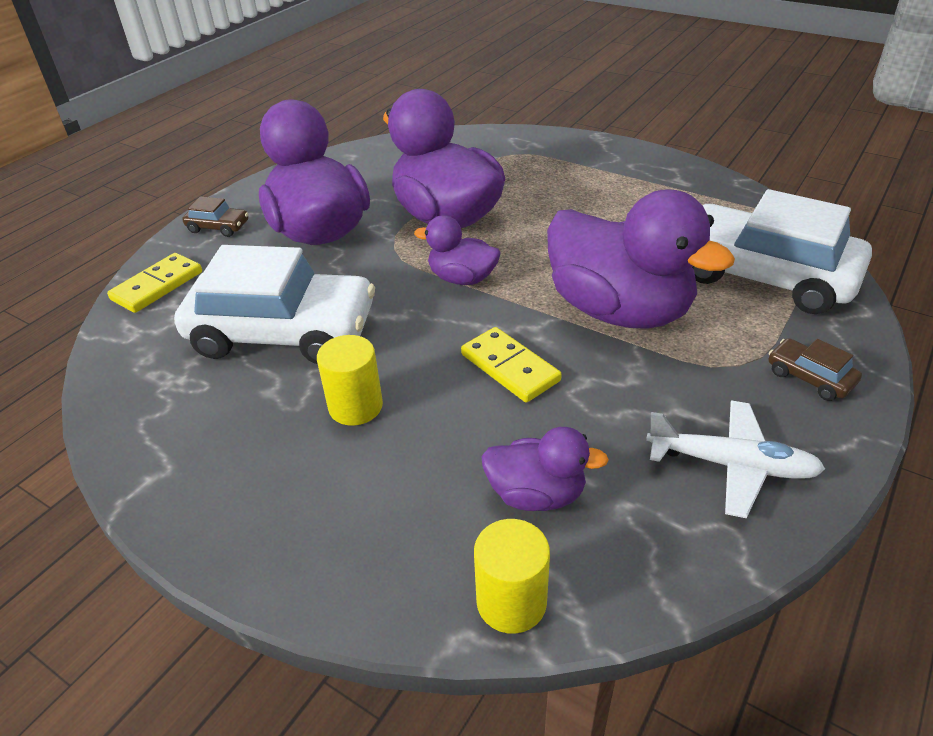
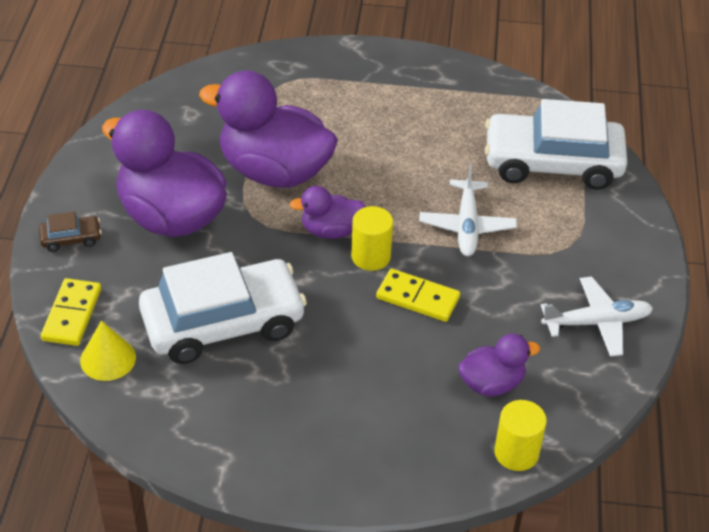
camera: 30 degrees left, 5 degrees up
(148, 332) = (108, 359): none -> yellow cone
(355, 406) = (329, 364): yellow cylinder -> yellow cylinder (371, 256)
(619, 310) = (467, 225): purple duck -> white plane
(810, 377) = (616, 242): brown car -> none

